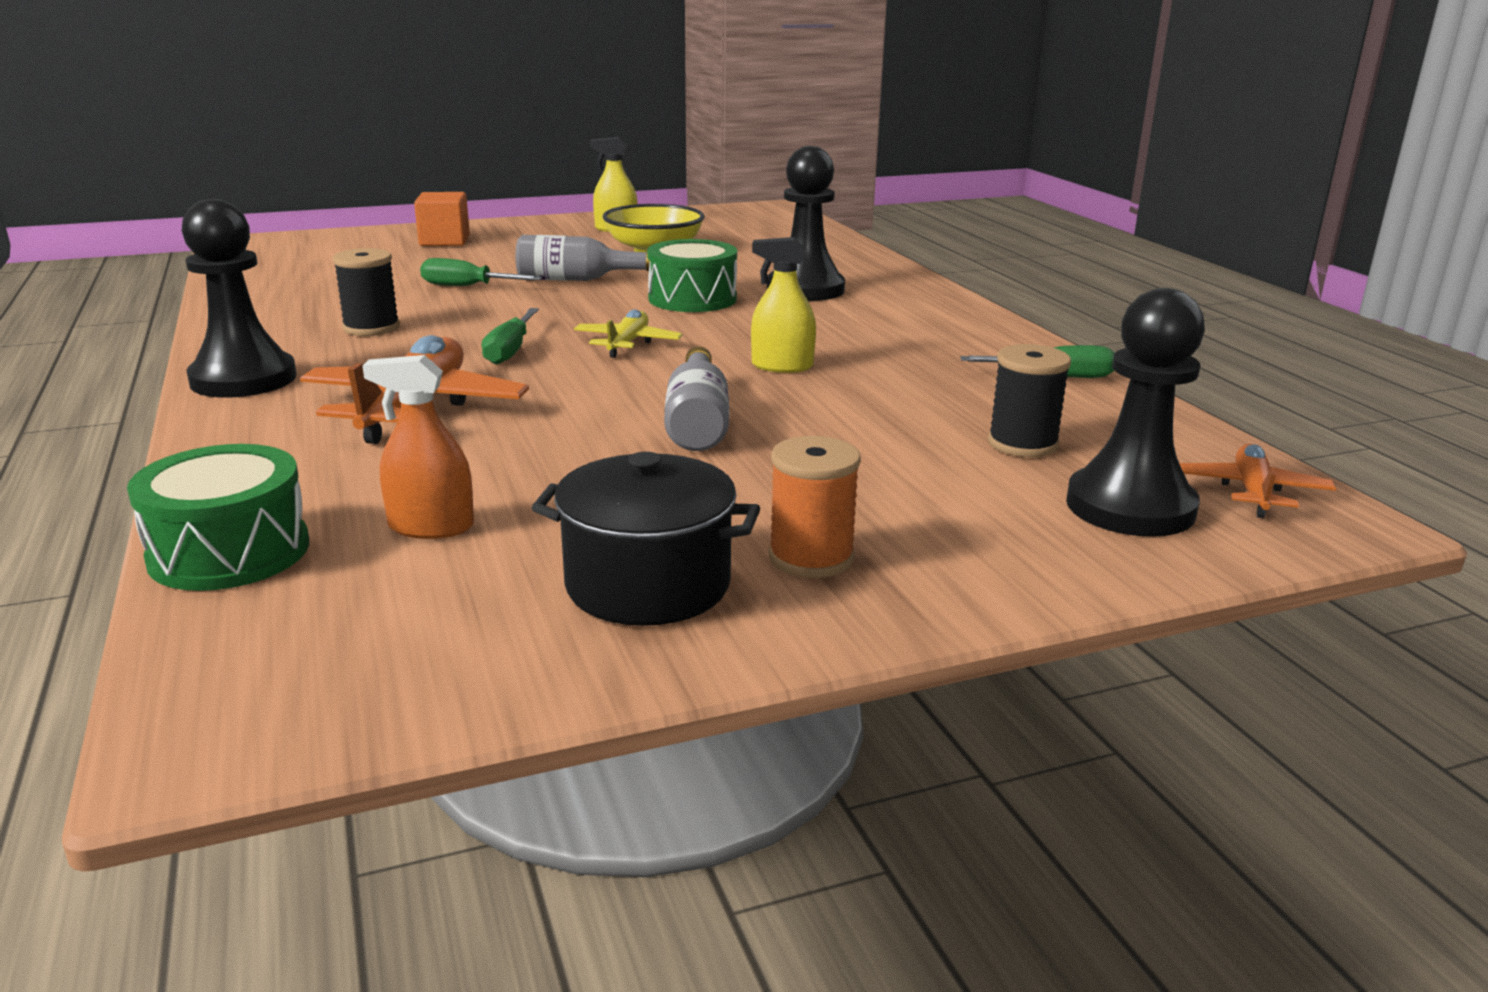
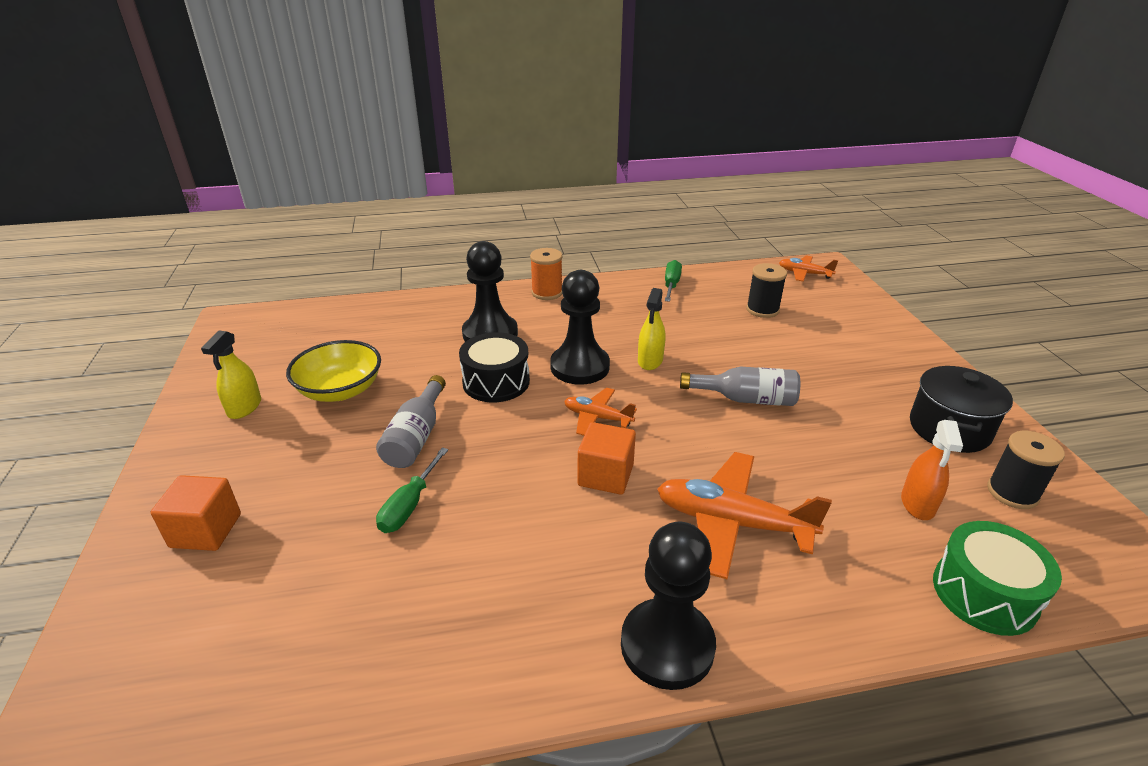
camera: 80 degrees left, 10 degrees up
(371, 328) = (526, 566): black spool -> black spool (1012, 493)
(510, 350) = (605, 475): green screwdriver -> orange cube
(627, 343) = (597, 417): yellow plane -> orange plane
(692, 299) = (496, 382): green drum -> black drum
(811, 557) = (903, 381): orange spool -> orange spool (547, 293)
(1130, 507) = (826, 300): black pawn -> black pawn (580, 367)

